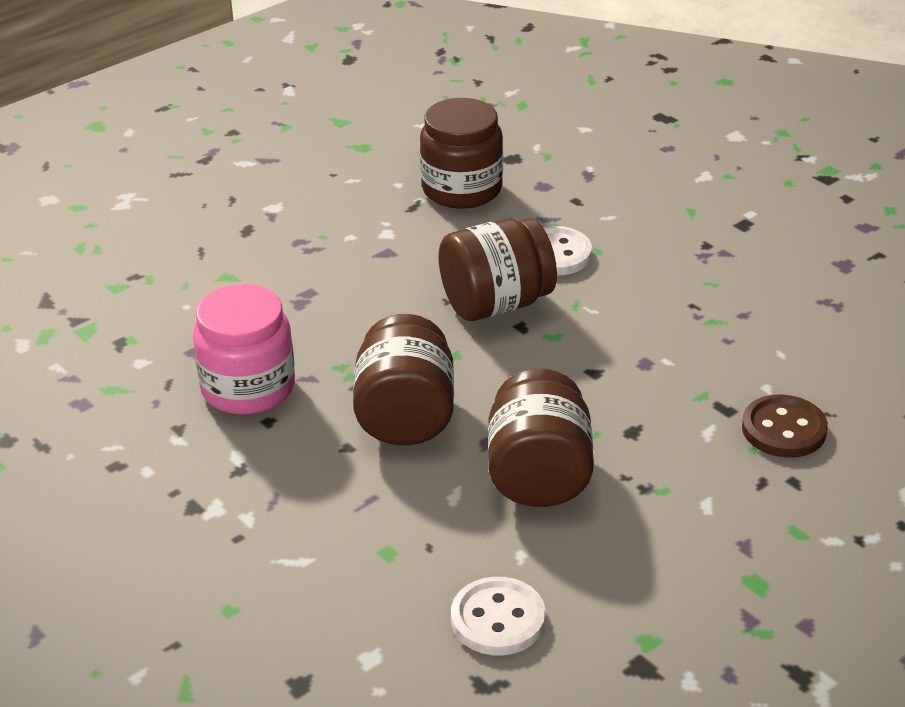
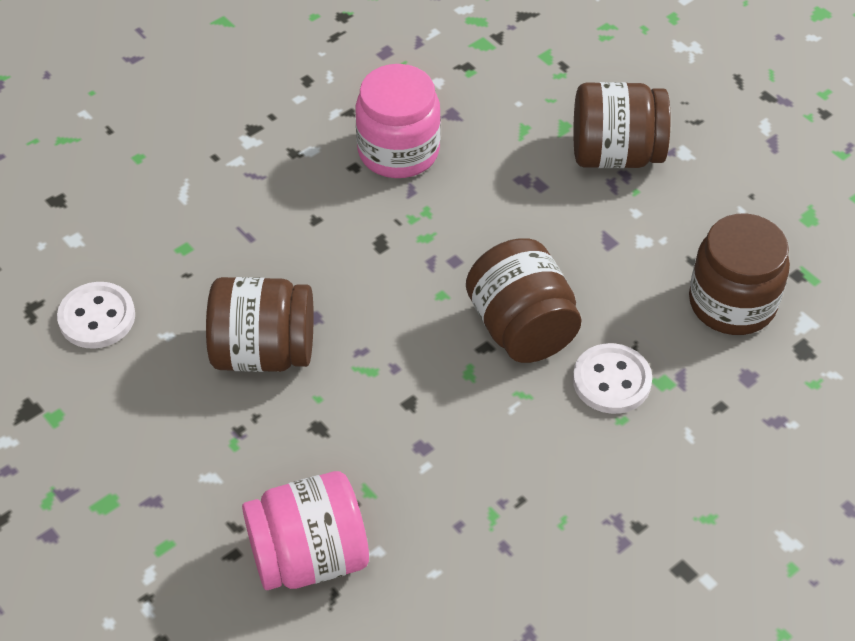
camera: 90 degrees right, 15 degrees up
(405, 416) = (352, 258): brown jar -> brown jar (615, 154)
(783, 429) = (309, 556): brown button -> pink jar

